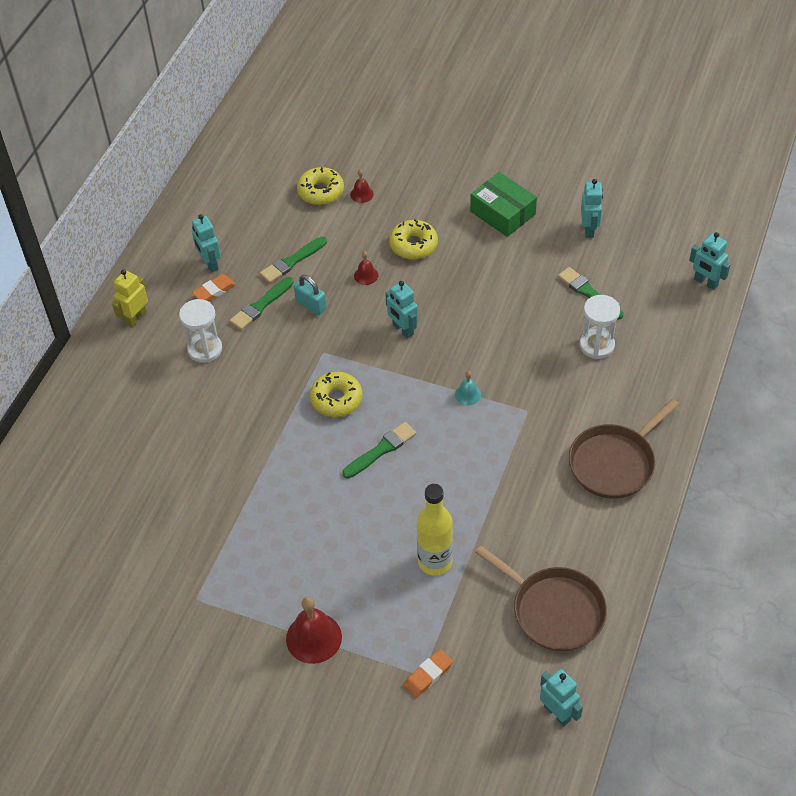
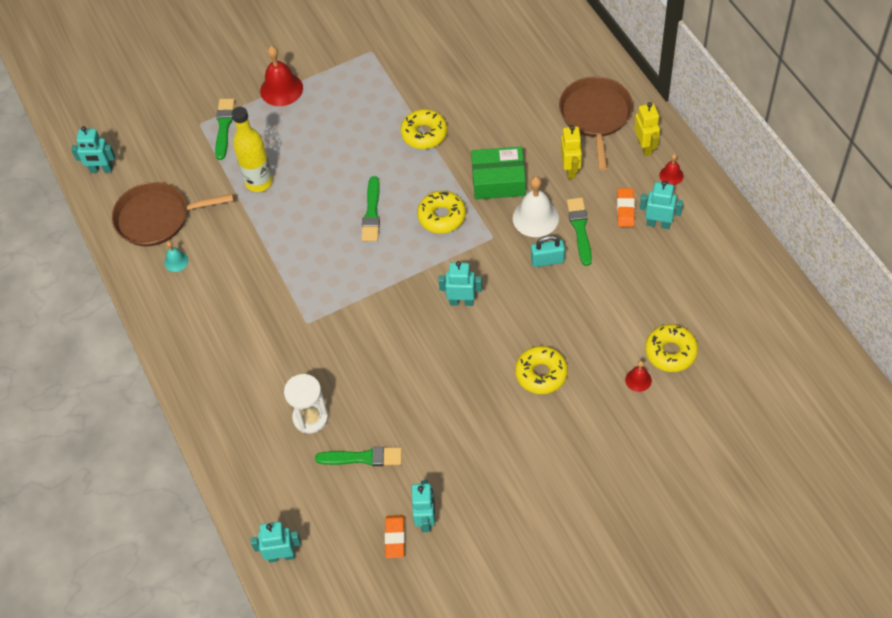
camera: 135 degrees right, 5 degrees up
(205, 349) = (570, 169): white hourglass -> yellow robot
(260, 477) = (424, 134): none -> yellow donut
(277, 339) = (535, 218): none -> white bell
(292, 261) = (607, 278): green brush -> green brush (224, 126)
(366, 275) = (541, 317): red bell -> red bell (671, 175)
(428, 675) = (195, 126): orange eraser -> orange eraser (395, 538)
(468, 394) = (360, 297): turquoise bell -> turquoise bell (176, 261)
(502, 213) = (511, 469): green box -> green box (498, 180)
(589, 229) = (426, 520): turquoise robot -> turquoise robot turned 135 degrees counterclockwise
(614, 462) = (209, 340): brown pan -> brown pan (596, 116)

